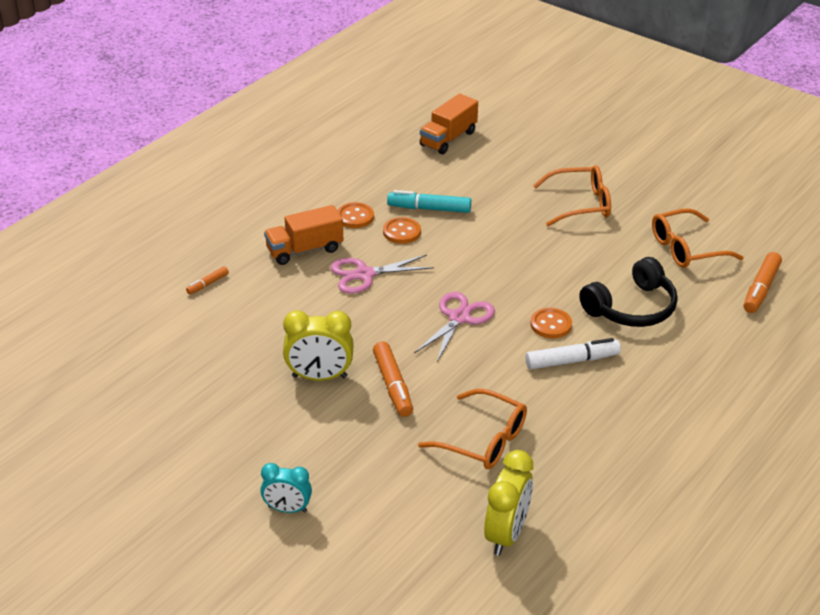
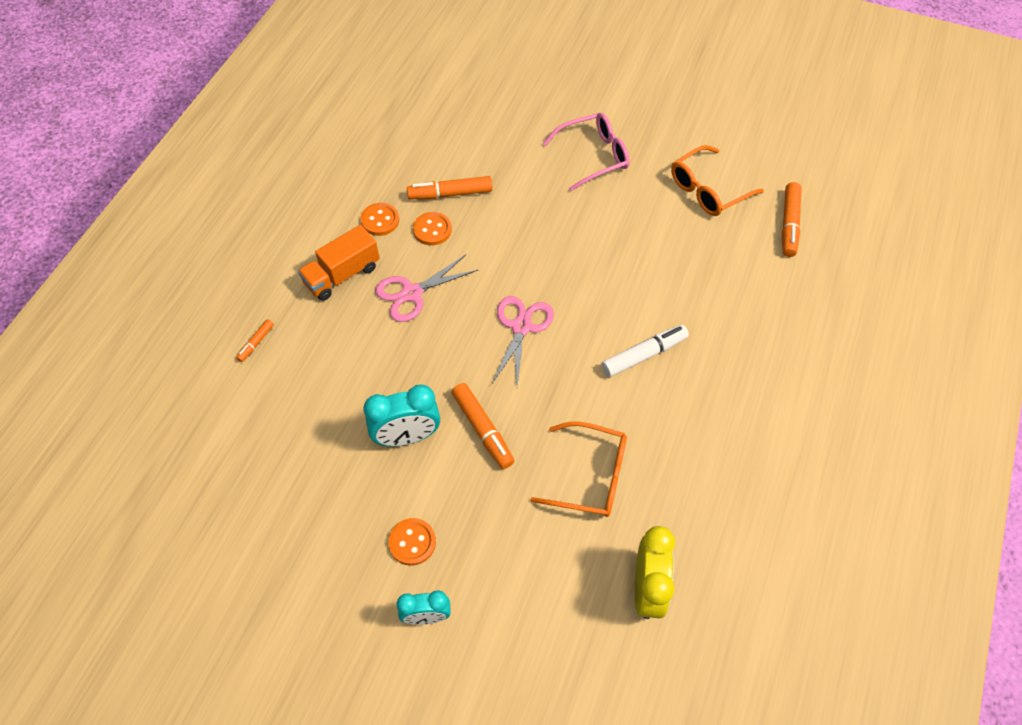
camera: 15 degrees left, 20 degrees up
(319, 377) = (407, 437): yellow clock -> turquoise clock
(429, 208) = (450, 193): turquoise marker -> orange marker
(448, 139) = (442, 99): orange truck -> none
(551, 325) = (611, 314): orange button -> orange button (412, 542)
(580, 204) = (593, 156): orange glasses -> pink glasses
(632, 308) = (679, 275): black headphones -> none

